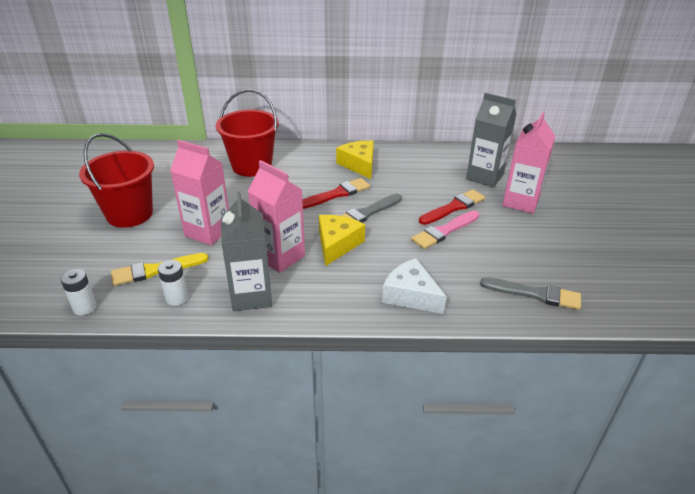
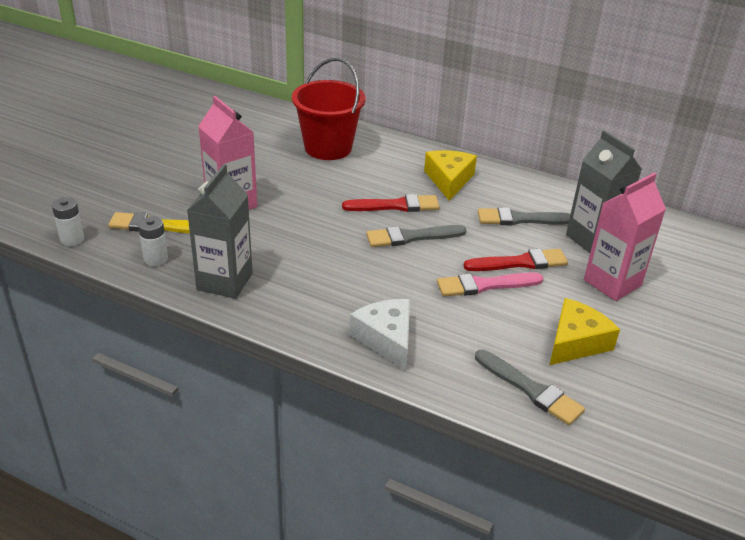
camera: 25 degrees right, 0 degrees up
(129, 214) = (171, 163): red bucket -> none
(280, 257) = (282, 253): pink carton -> none
(337, 244) = (351, 259): yellow cheese -> yellow cheese (576, 342)
(429, 177) = (520, 219): none -> grey brush

